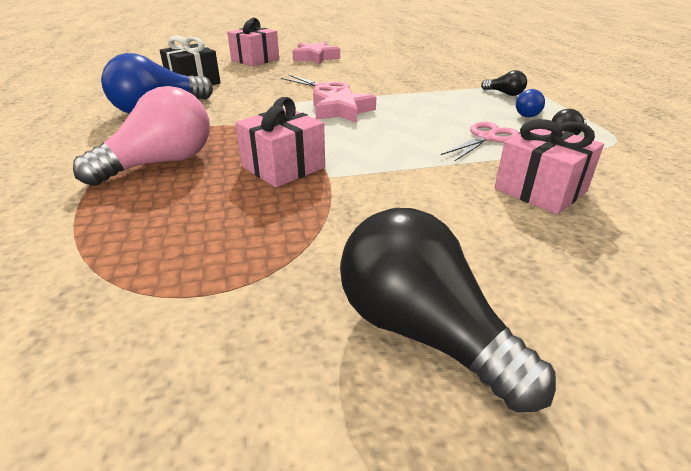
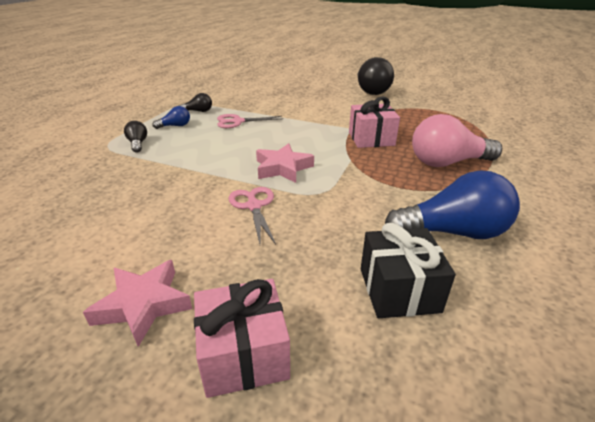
camera: 145 degrees left, 0 degrees up
(540, 190) = (271, 100): pink gift -> none

